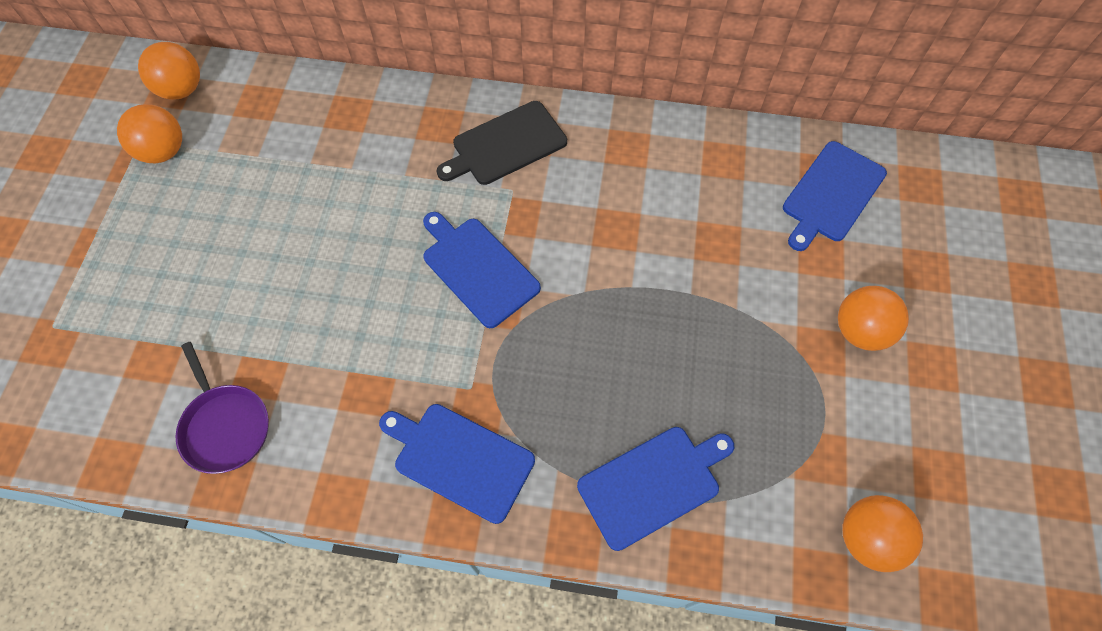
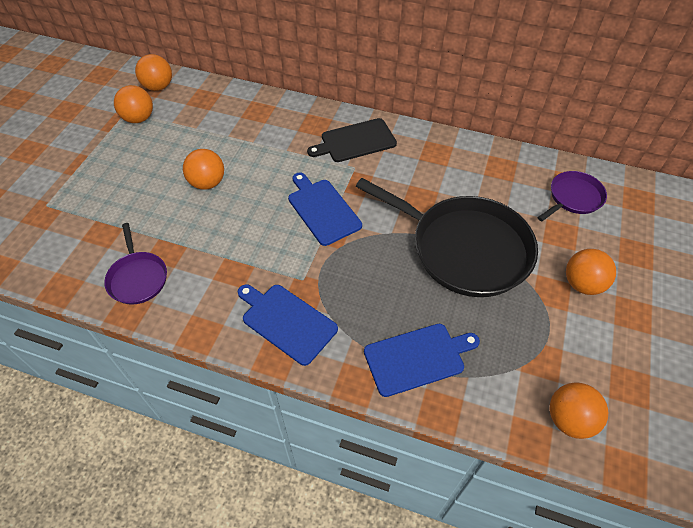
camera: 10 degrees right, 10 degrees down
(296, 250) = (207, 183): none -> orange ball
(692, 301) = (465, 249): none -> black pan
(831, 194) = (573, 197): blue cutting board -> purple pan

